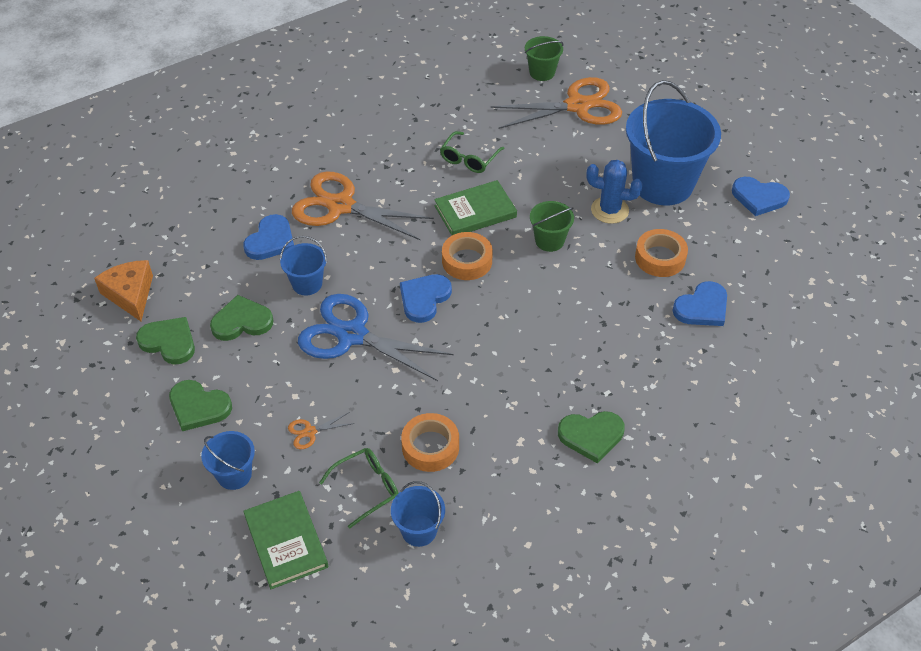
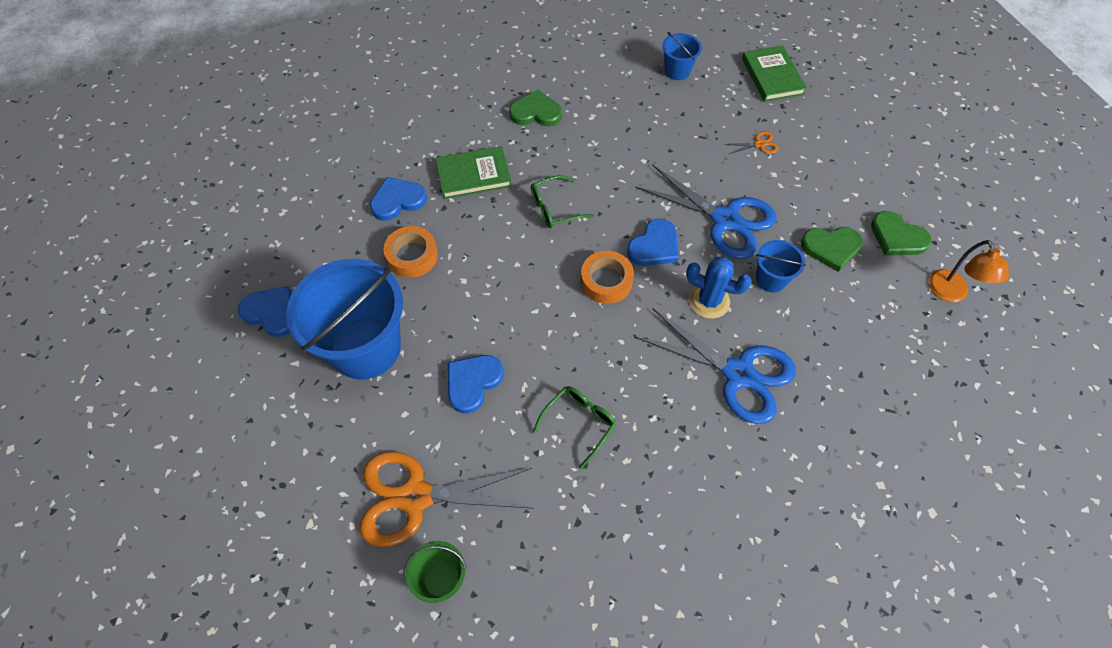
camera: 170 degrees left, 10 degrees up
(130, 294) = (950, 293): orange cheese -> orange lamp
(198, 407) = (856, 176): green heart -> none
(234, 475) = (816, 122): blue bucket -> none
(271, 240) = (814, 338): blue heart -> blue heart (473, 382)
(340, 206) = (738, 374): orange scissors -> blue scissors
(367, 488) = (714, 101): green glasses -> green glasses (555, 208)
(430, 447) = (663, 121): orange tape -> none
(475, 211) = (586, 342): green book -> green book (473, 175)
(549, 241) = (516, 292): green bucket -> none
(609, 210) = (439, 321): blue cactus -> blue cactus (709, 301)

